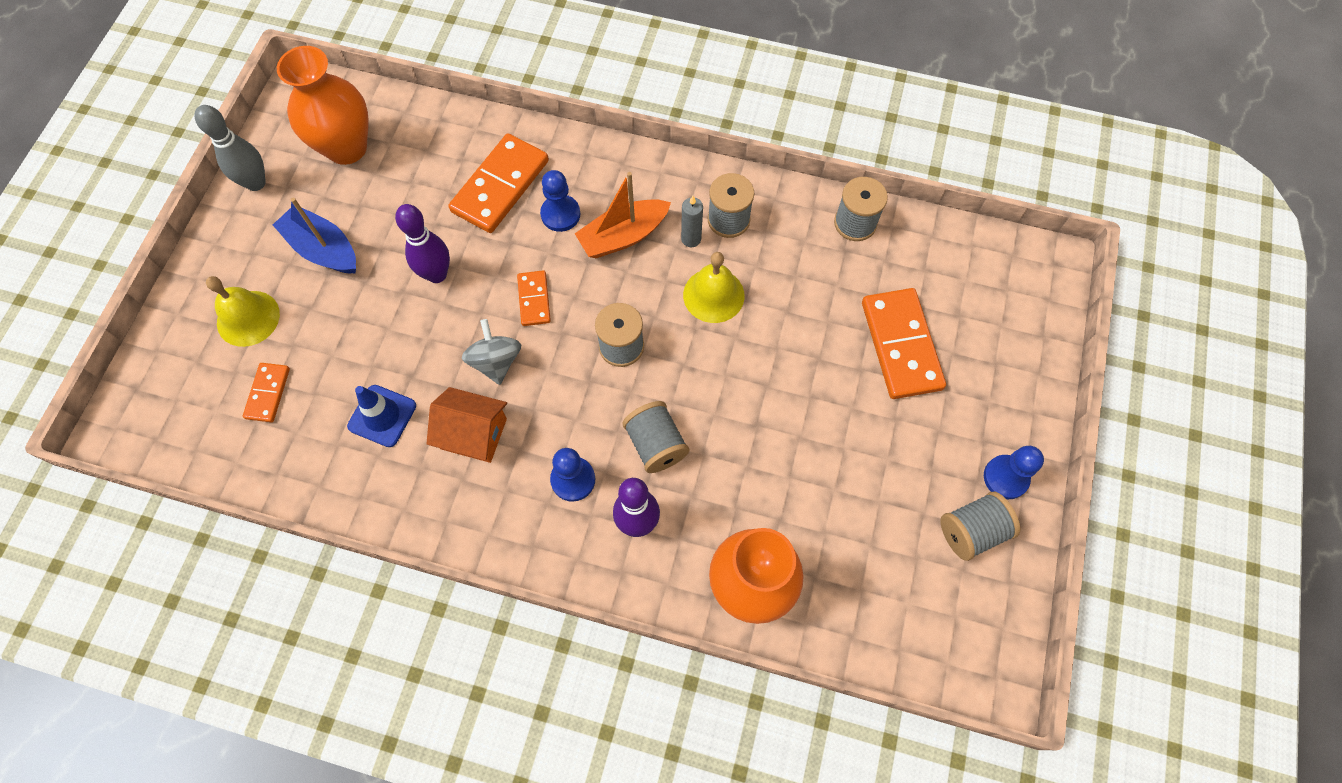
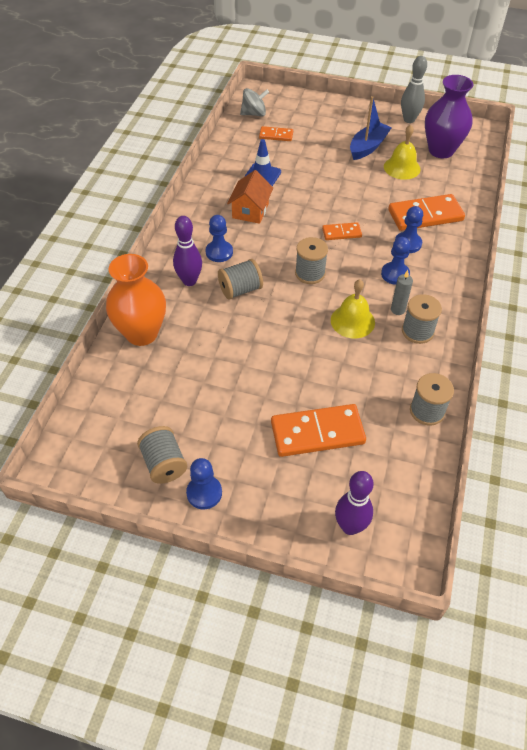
camera: 90 degrees right, 15 degrees down
(248, 318) = (321, 125): yellow bell -> yellow bell (402, 167)
(346, 148) = (441, 150): orange vase -> purple vase
(437, 274) = (356, 191): purple bowling pin -> purple bowling pin (350, 526)
(496, 361) = (297, 218): grey spinning top -> grey spinning top (254, 114)
(500, 186) = (425, 215): orange domino -> orange domino turned 45 degrees counterclockwise
(623, 236) = (395, 274): orange boat -> blue pawn

